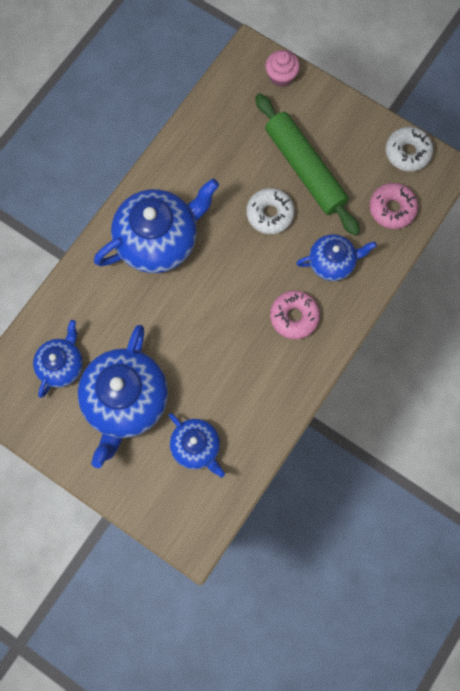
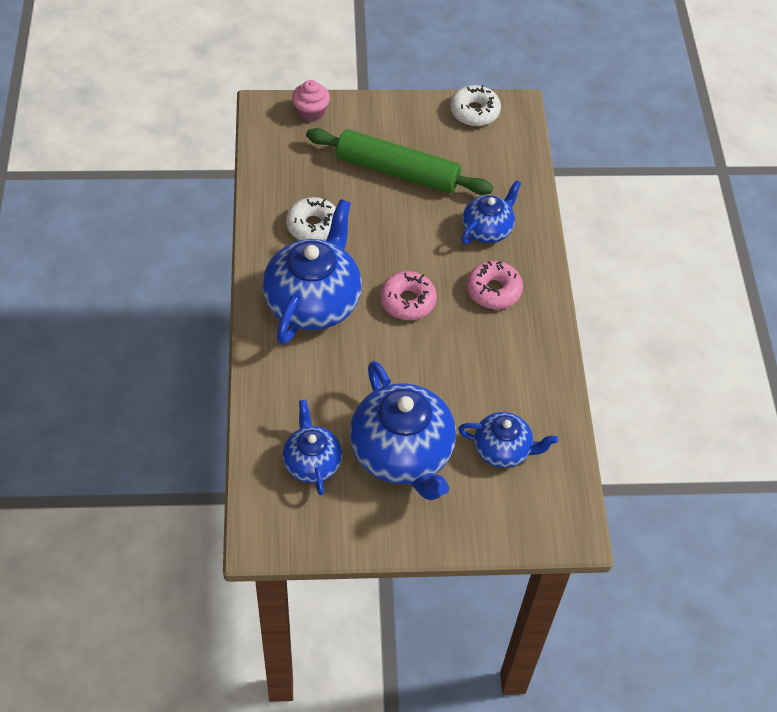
camera: 40 degrees left, 20 degrees down
(270, 214) = (398, 223): white donut -> white donut (313, 226)
(392, 209) = (500, 160): pink donut -> pink donut (407, 301)

